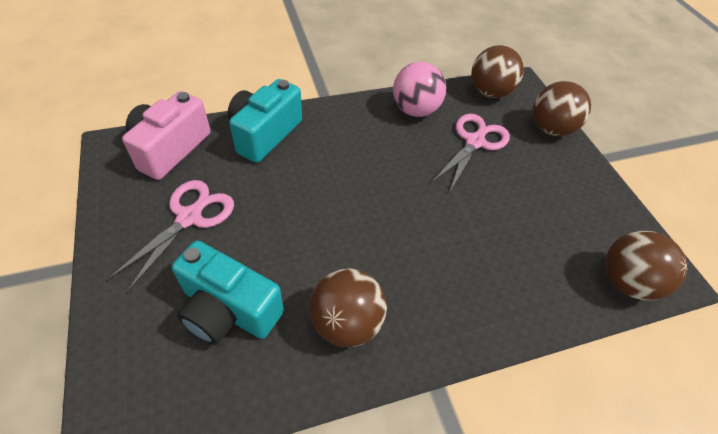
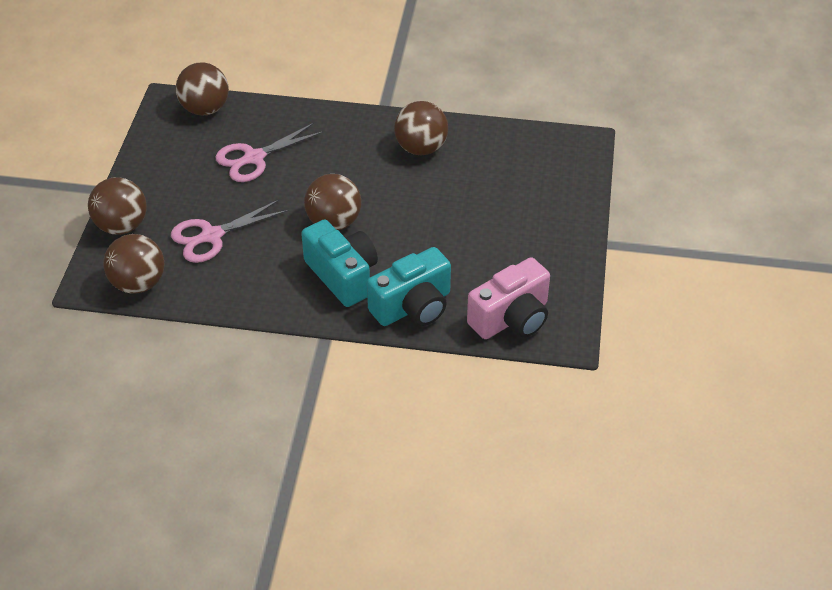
camera: 150 degrees left, 5 degrees down
(190, 217) = (509, 249): pink scissors -> pink scissors (254, 158)
(229, 309) = (498, 178): turquoise camera -> turquoise camera (342, 275)
(382, 189) = (334, 222): none -> brown ball
(415, 110) = (240, 287): pink ball -> none

